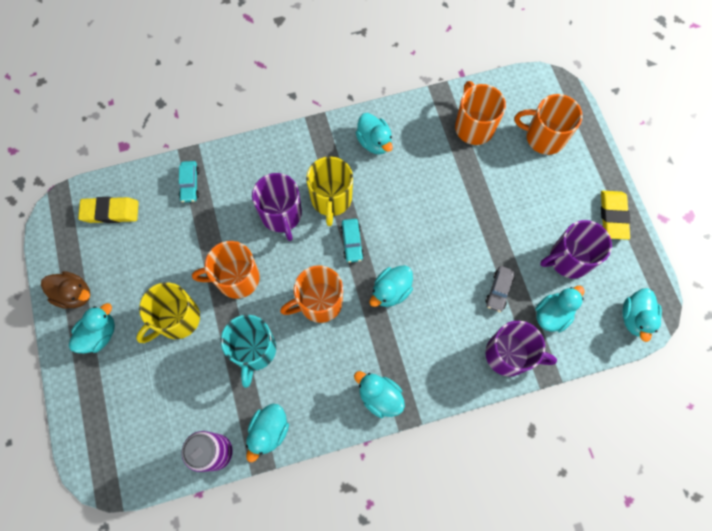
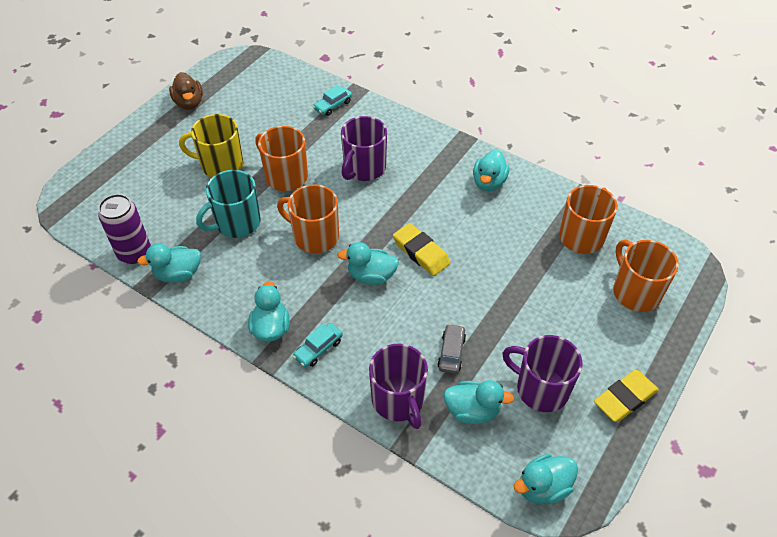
camera: 50 degrees right, 20 degrees down
(99, 334) = (171, 133): turquoise duck -> none
(110, 212) = (268, 81): yellow eraser -> yellow eraser (421, 252)
(331, 199) = (409, 188): yellow mug -> none
(352, 242) = (387, 224): turquoise car -> turquoise car (318, 349)
(498, 290) = (451, 352): grey car -> grey car turned 120 degrees clockwise

